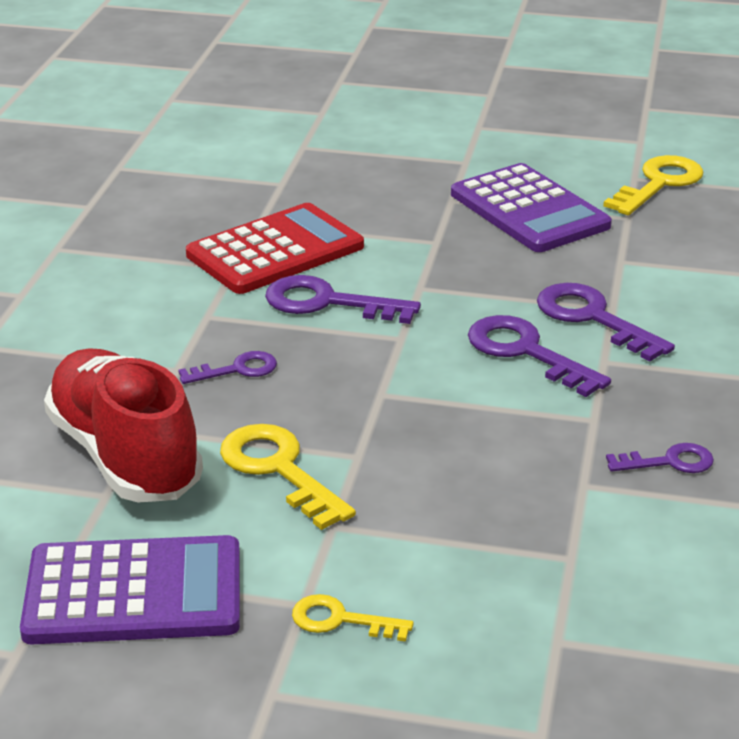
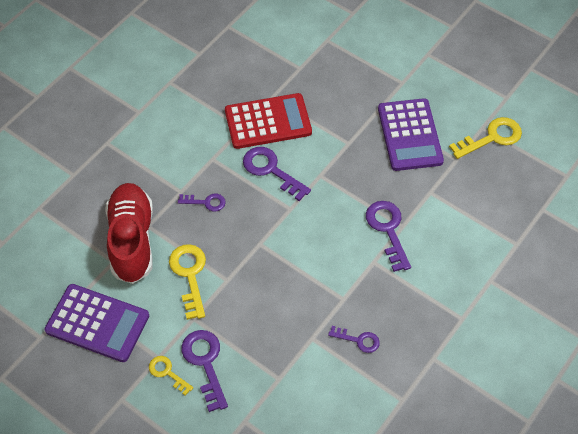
camera: 25 degrees right, 25 degrees up
(525, 352) = (341, 241): purple key -> purple key (205, 363)

